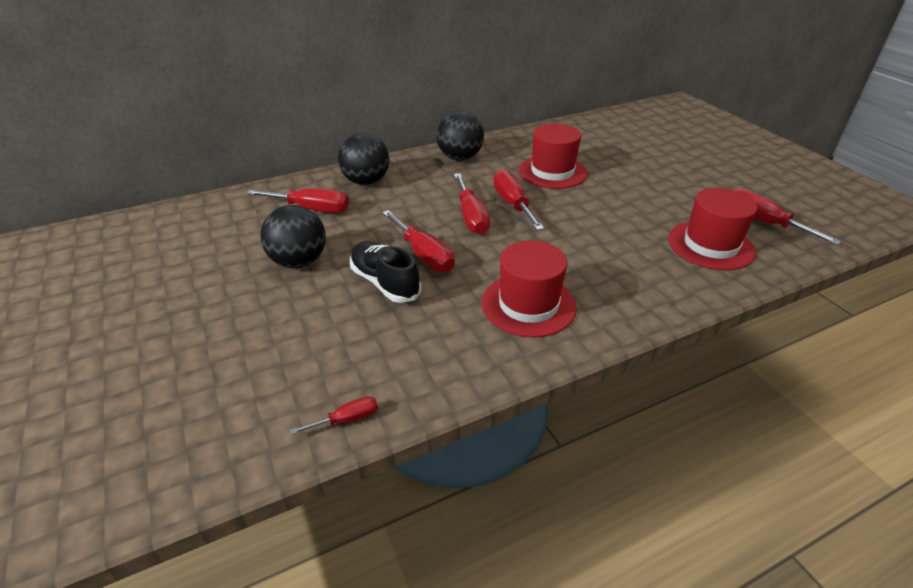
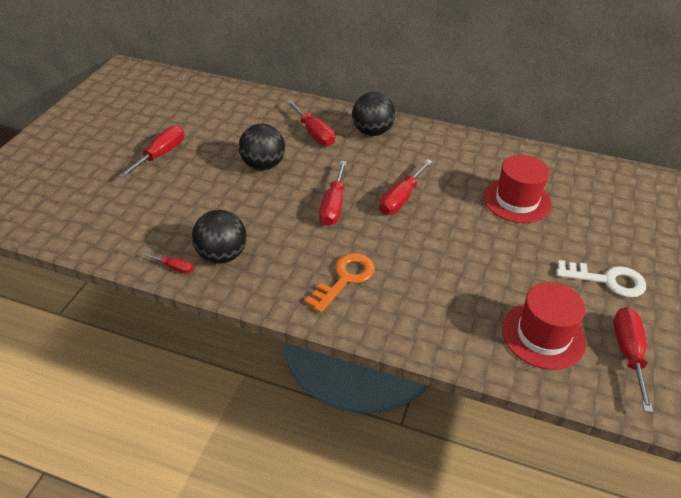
camera: 45 degrees right, 5 degrees up
(385, 283) = (288, 208): black shoe -> none
(460, 158) = (463, 148): black ball -> black ball (222, 255)
(513, 204) = (444, 207): red screwdriver -> red screwdriver (161, 154)
(528, 304) = (345, 279): red hat -> orange key
(682, 188) = (607, 280): none -> white key

